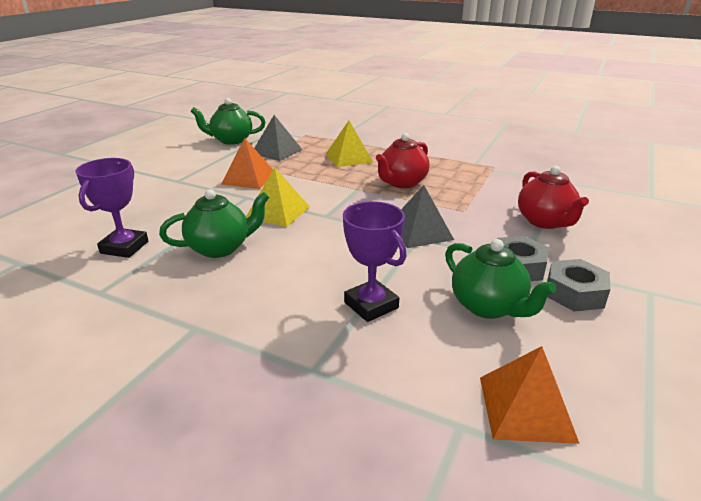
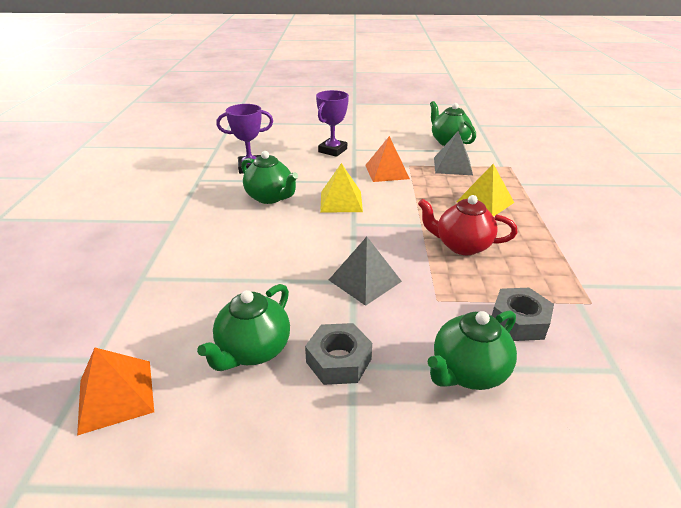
camera: 65 degrees right, 5 degrees up
(371, 305) = (227, 282): purple trophy -> purple trophy (332, 150)
(545, 222) = (468, 372): red teapot -> green teapot
(574, 293) = (309, 415): grey nut -> grey nut (519, 321)

